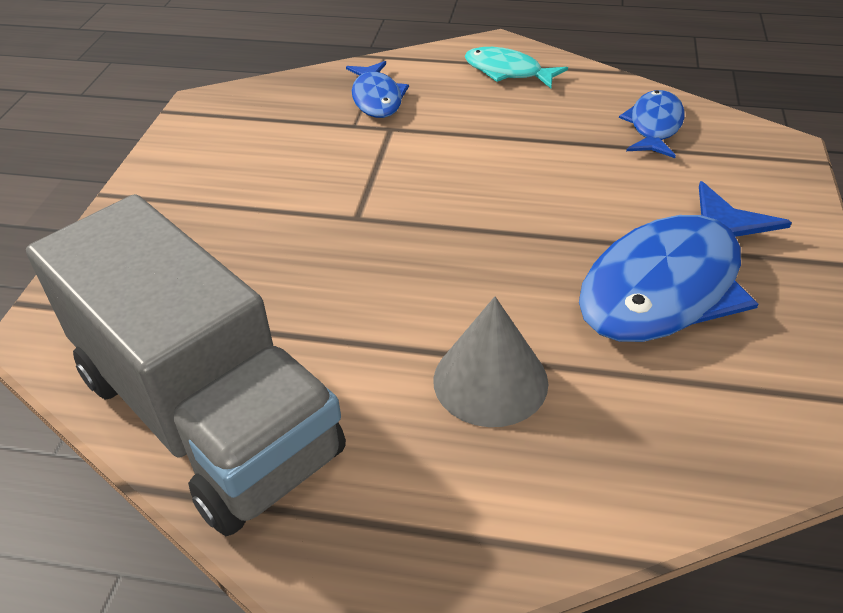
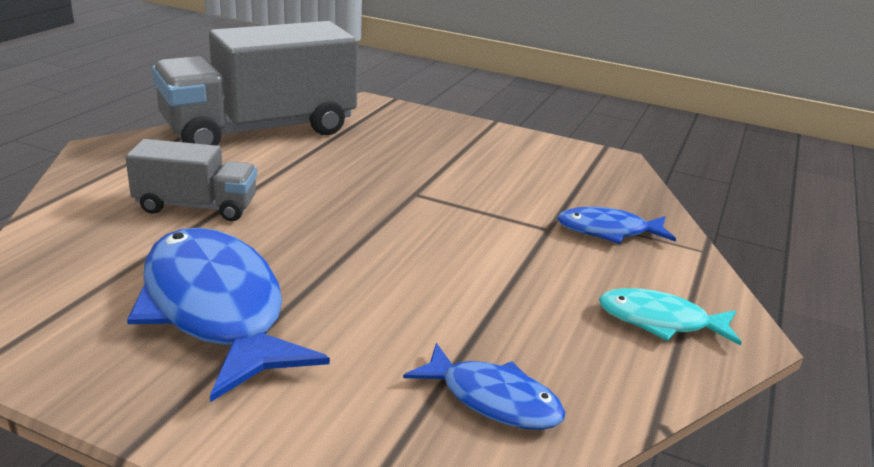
camera: 100 degrees right, 15 degrees down
(490, 381) = (196, 206): grey cone -> grey truck
(507, 72) = (660, 321): turquoise fish -> turquoise fish turned 120 degrees counterclockwise

